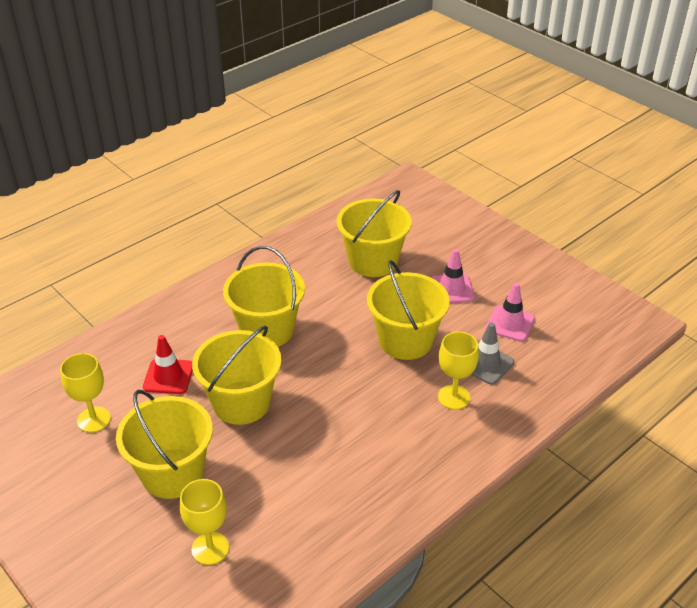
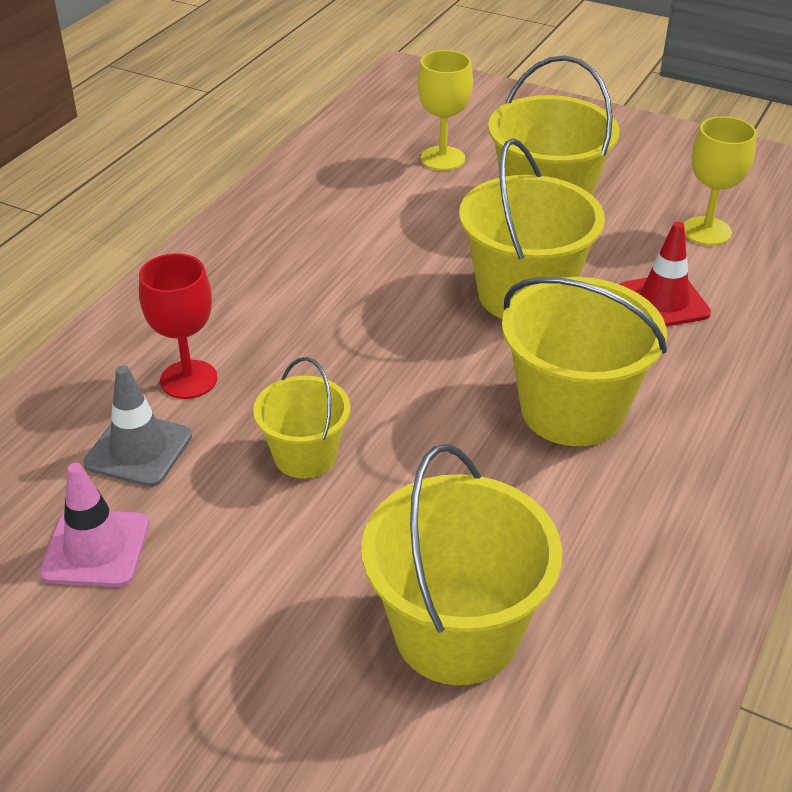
camera: 160 degrees right, 0 degrees up
(405, 340) = (305, 455): yellow bucket -> yellow bucket, size x0.58
(451, 289) = (241, 603): pink traffic cone -> none
(454, 397) = (188, 379): yellow goblet -> red goblet

